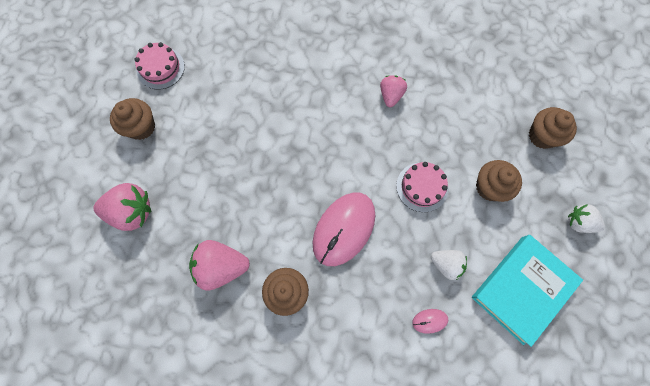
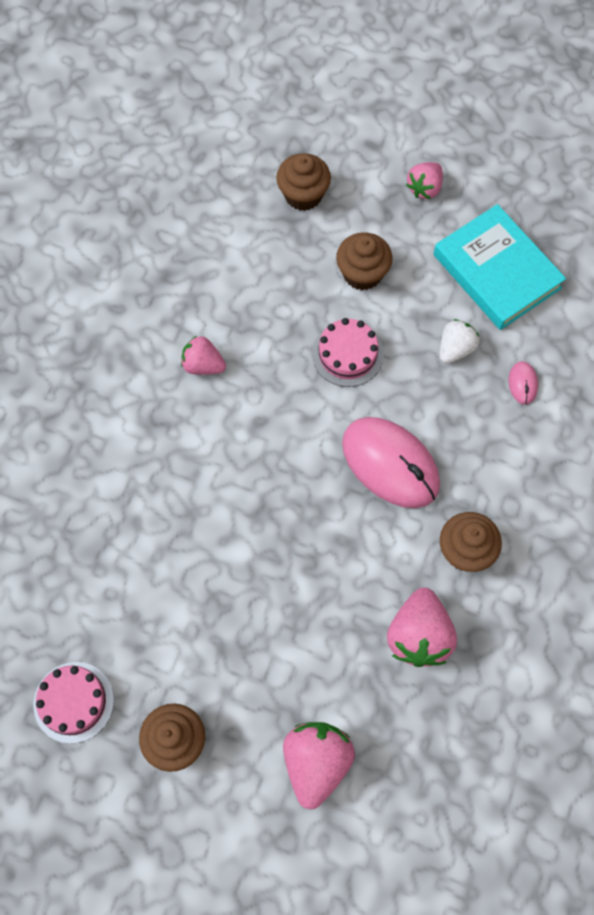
camera: 80 degrees left, 5 degrees down
(578, 222) = (424, 188): white strawberry -> pink strawberry

